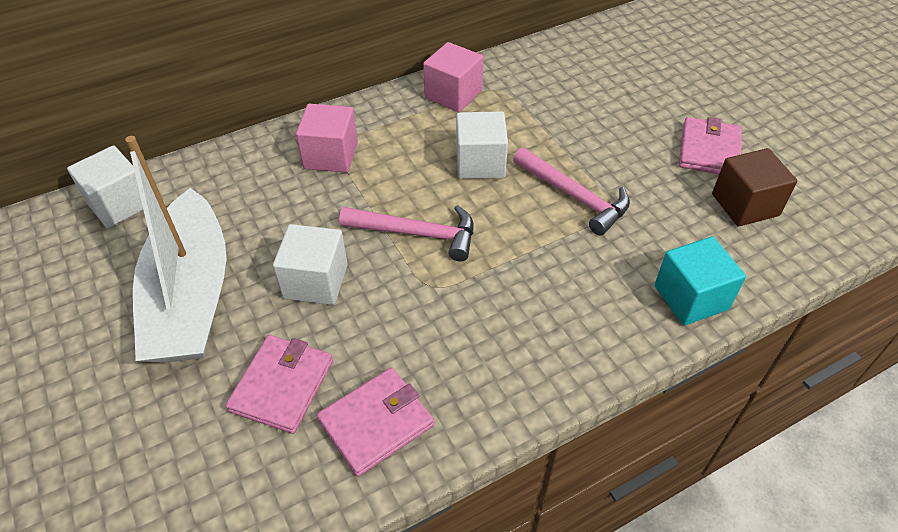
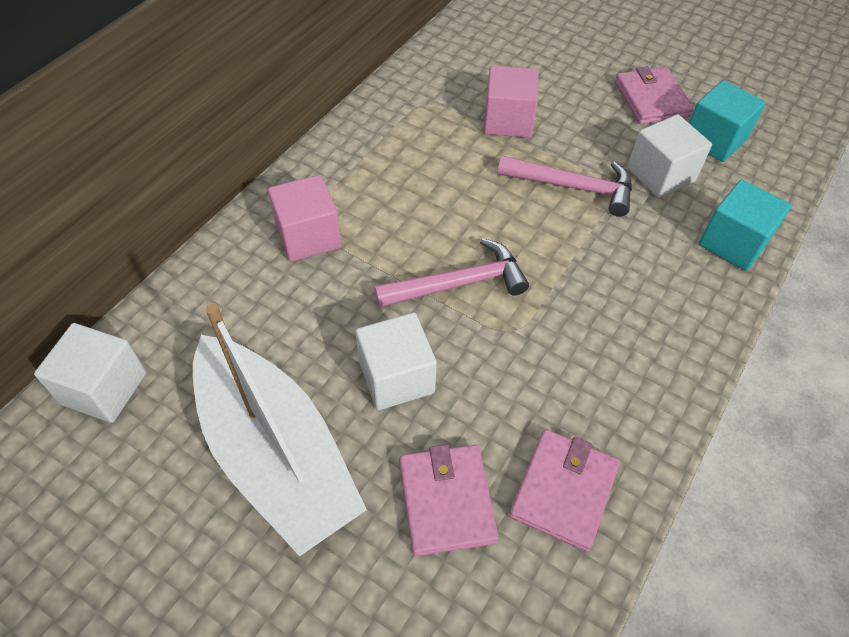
camera: 30 degrees left, 5 degrees up
(453, 94) = (385, 124): pink cube -> pink cube (508, 121)
(480, 163) = (464, 186): white cube -> white cube (660, 174)
(745, 205) = (714, 140): brown cube -> turquoise cube

